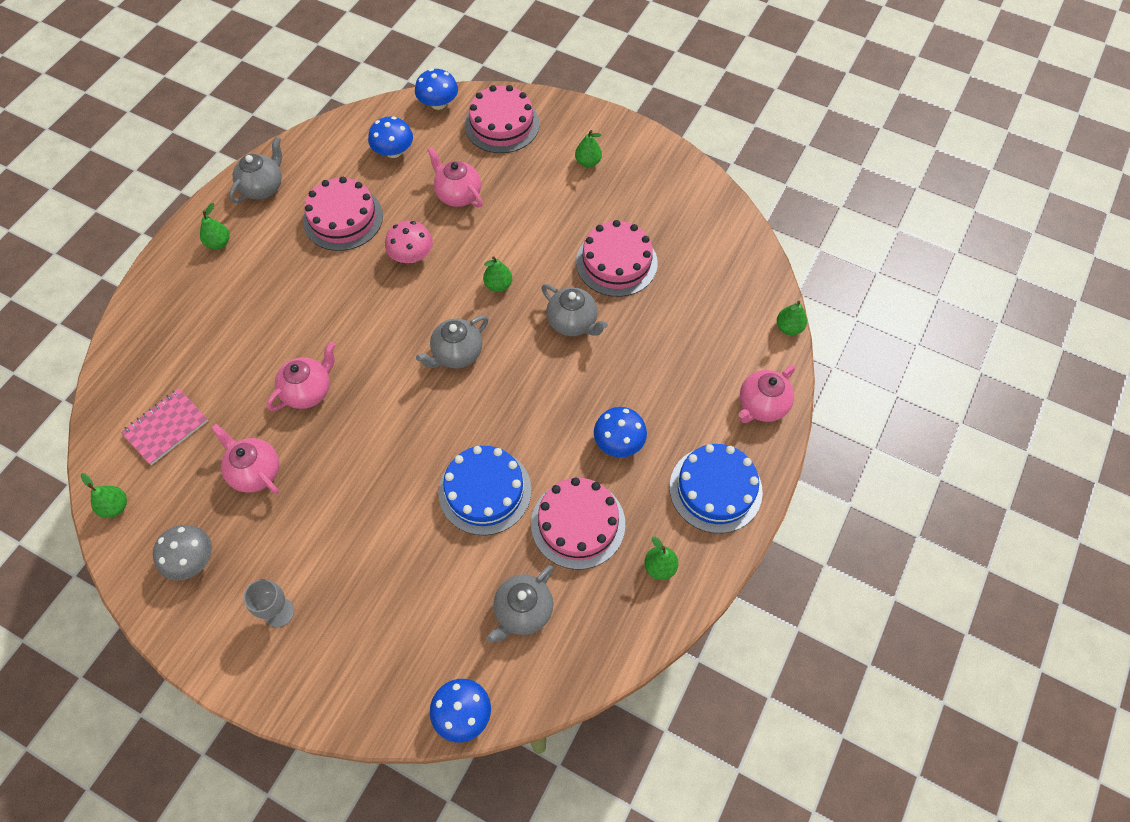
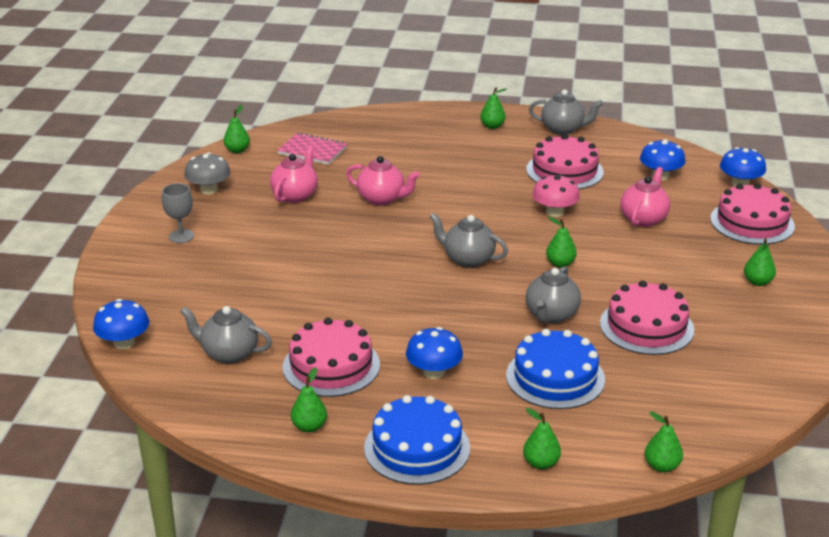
camera: 70 degrees right, 30 degrees down
(485, 491) = (337, 306): blue cake -> blue cake (555, 377)
(761, 406) = (541, 463): pink teapot -> green pear

